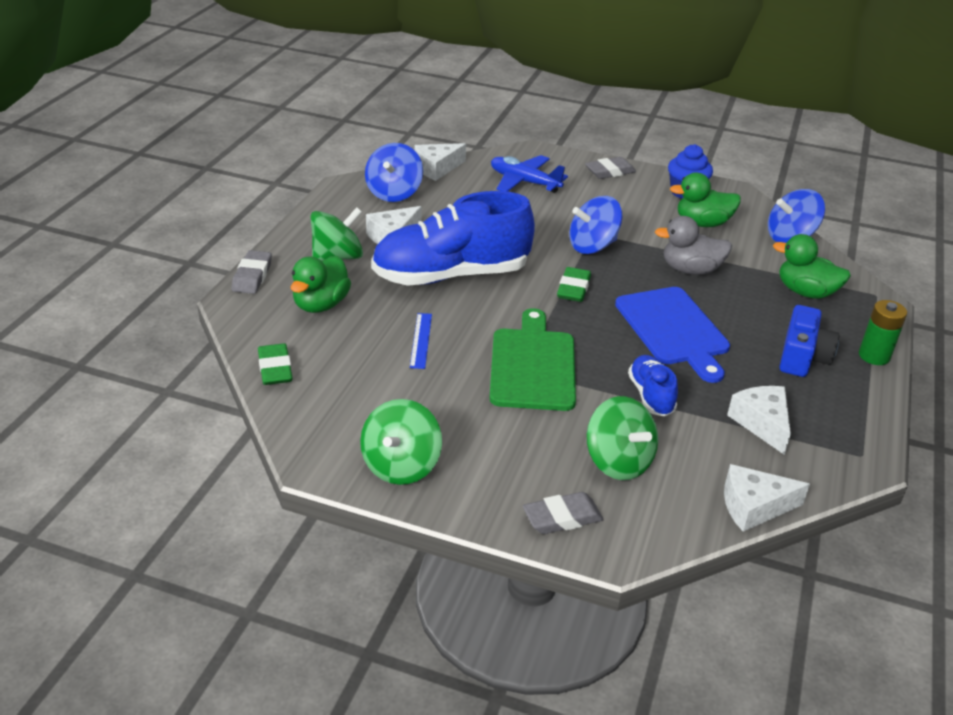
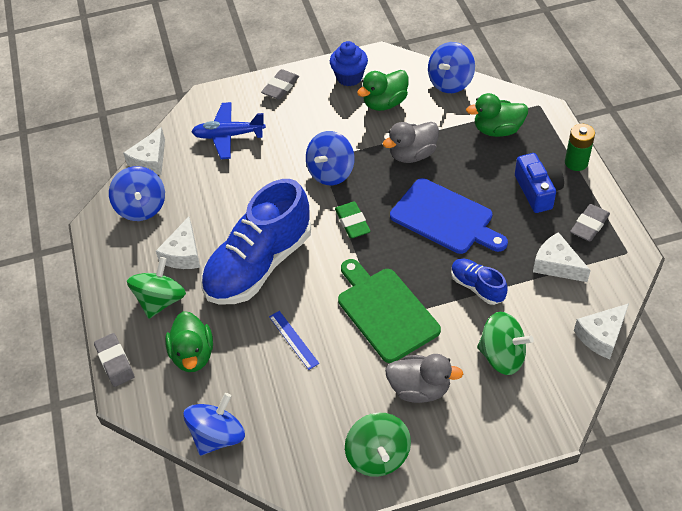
camera: 30 degrees left, 15 degrees up
(275, 369) = (218, 436): green eraser -> blue spinning top
(501, 439) = (419, 389): none -> grey duck
(562, 518) = (507, 424): grey eraser -> grey eraser (589, 225)

